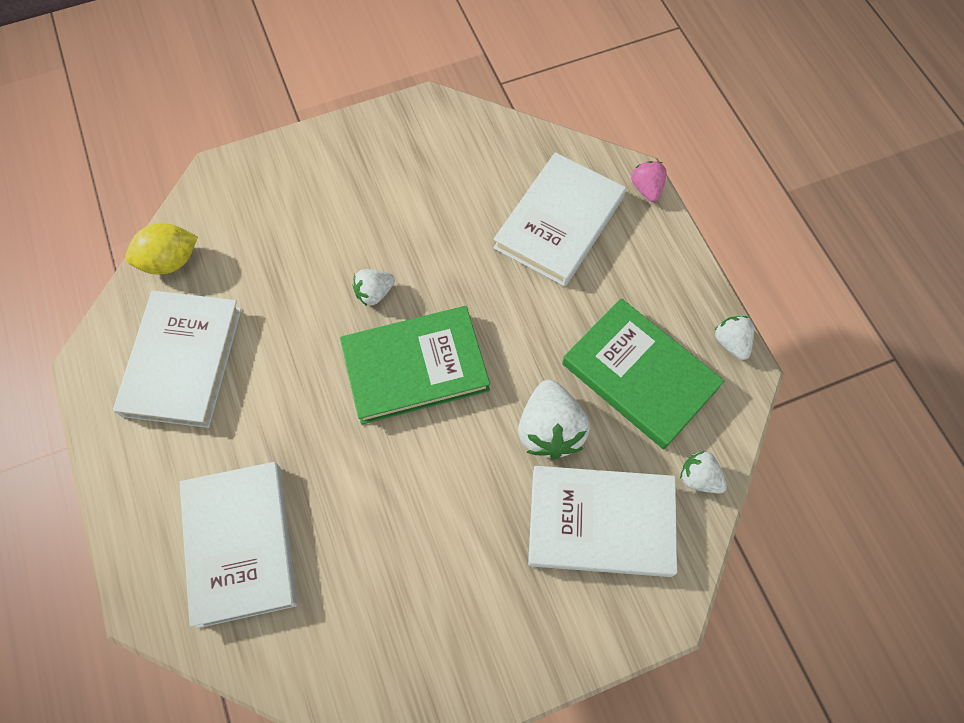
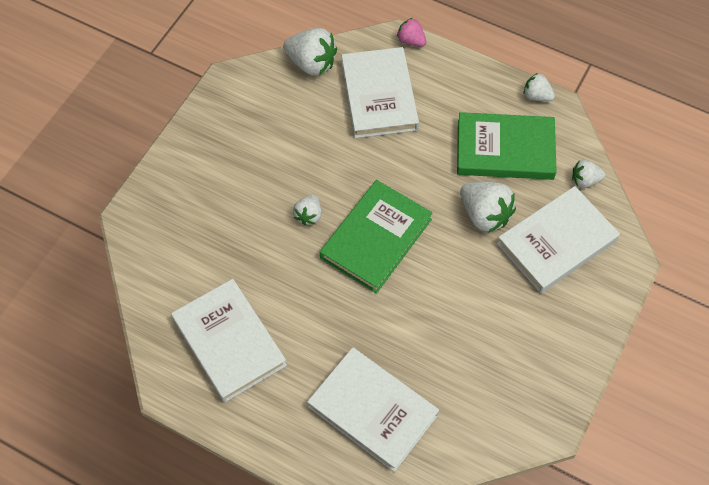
camera: 40 degrees left, 5 degrees down
(170, 261) = (156, 292): yellow lemon -> none
(523, 144) = (311, 63): none -> white strawberry

